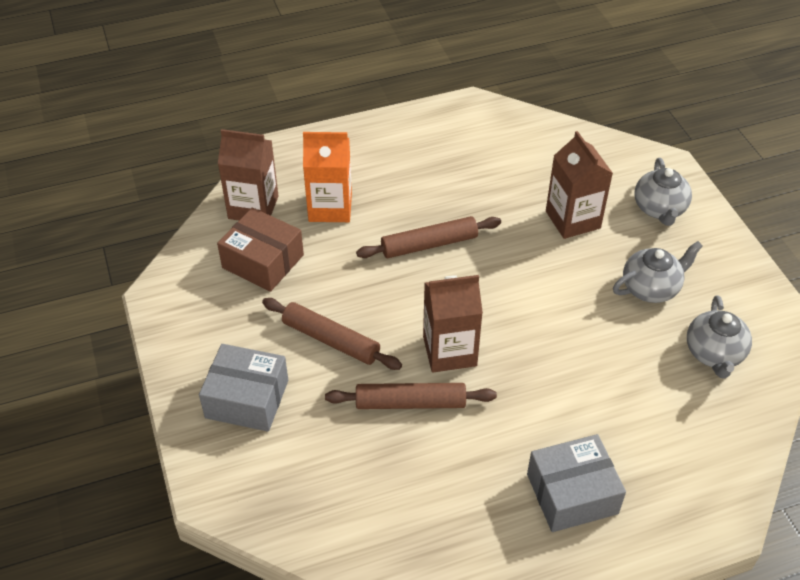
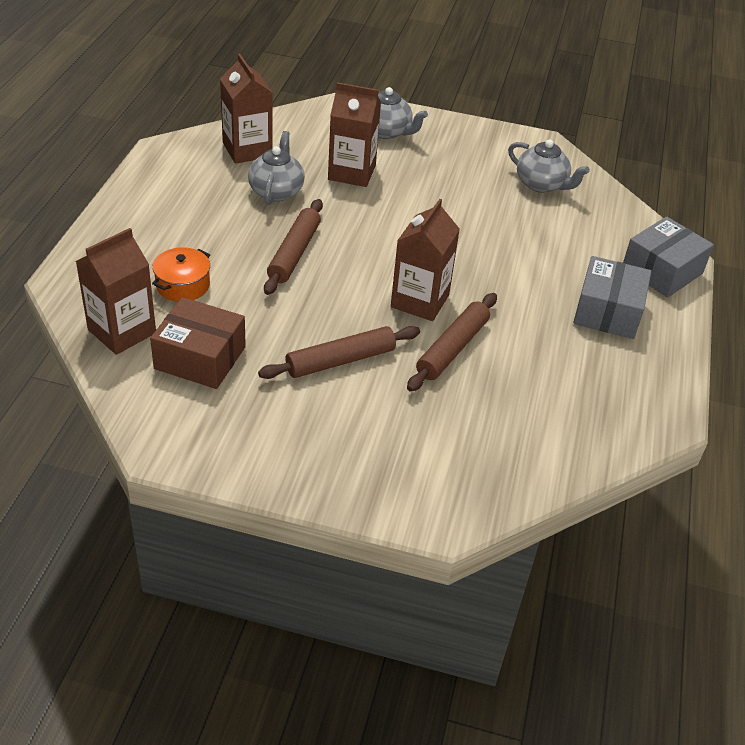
camera: 60 degrees left, 5 degrees down
(247, 399) = (356, 445): grey box -> grey box (662, 271)
(263, 261) = (200, 358): brown box -> brown box turned 45 degrees clockwise
(330, 207) = (183, 285): orange carton -> orange pot
(528, 145) = (247, 150): none -> brown carton
(651, 288) = (457, 176): grey teapot -> grey teapot (276, 191)

